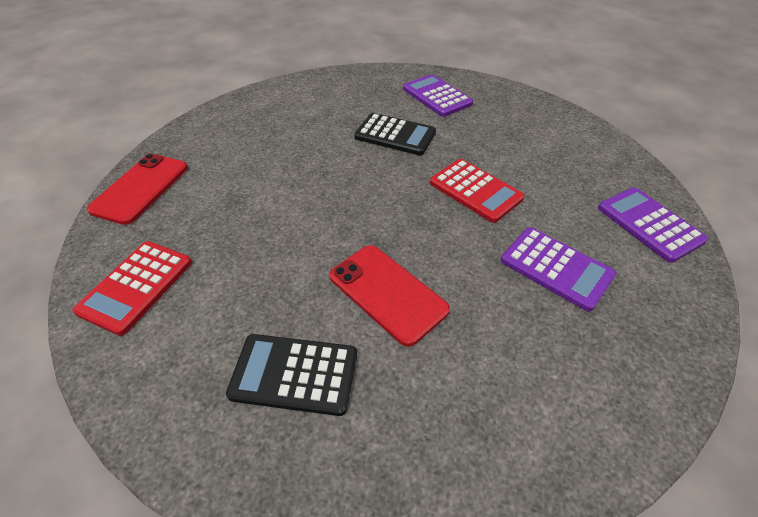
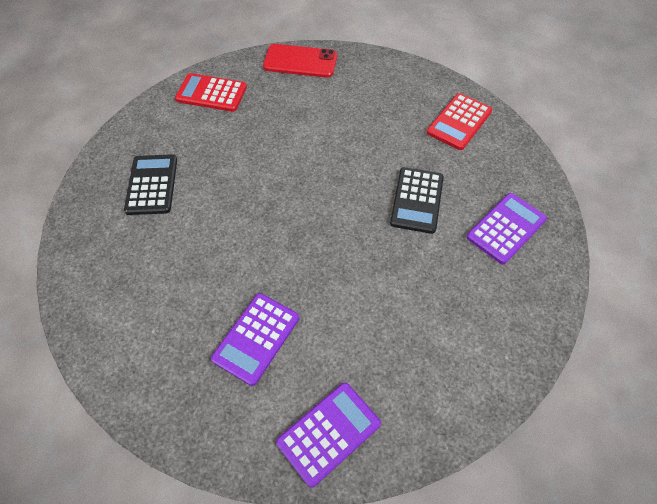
camera: 80 degrees right, 10 degrees up
(387, 293) = (218, 222): red phone -> none
(475, 190) = (346, 273): red calculator -> red calculator (459, 122)

